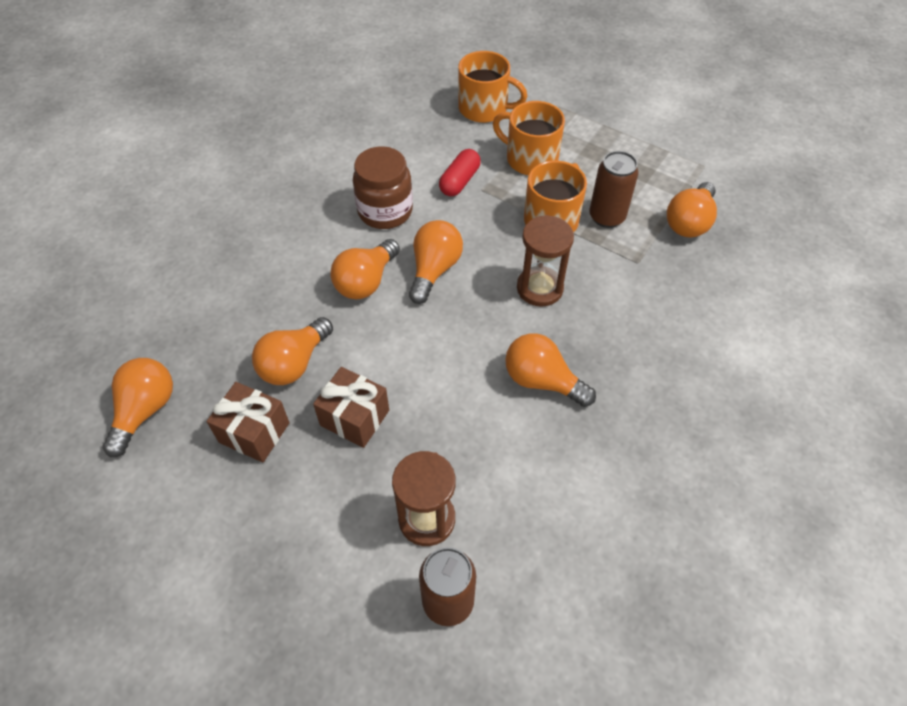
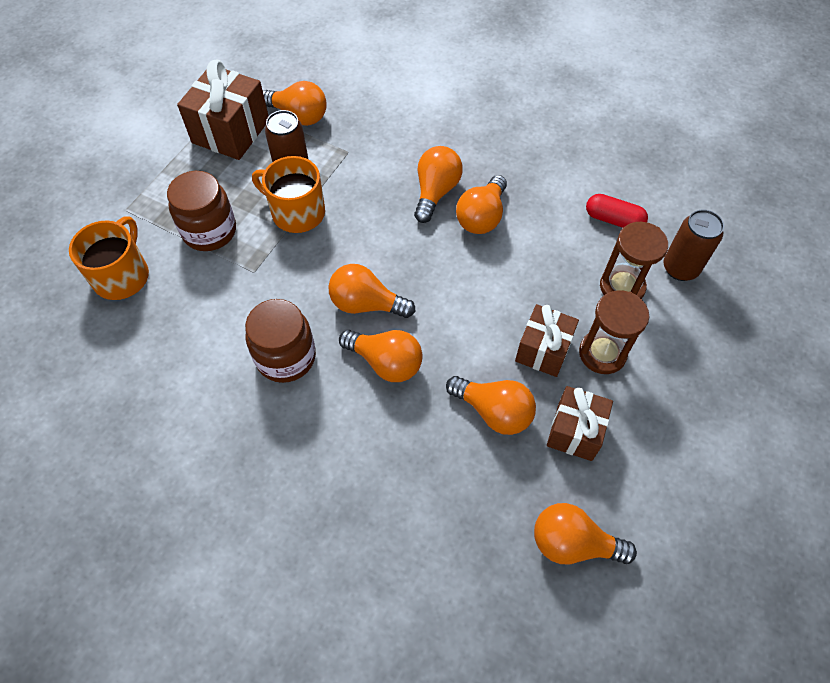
camera: 95 degrees left, 5 degrees up
(459, 181) = (241, 291): red capsule -> red capsule (613, 220)
(530, 159) = (209, 231): orange mug -> brown jar
(539, 288) = (383, 220): brown hourglass -> brown hourglass (602, 353)
(580, 339) = (435, 192): none -> orange light bulb
(660, 170) = (231, 131): none -> brown gift

